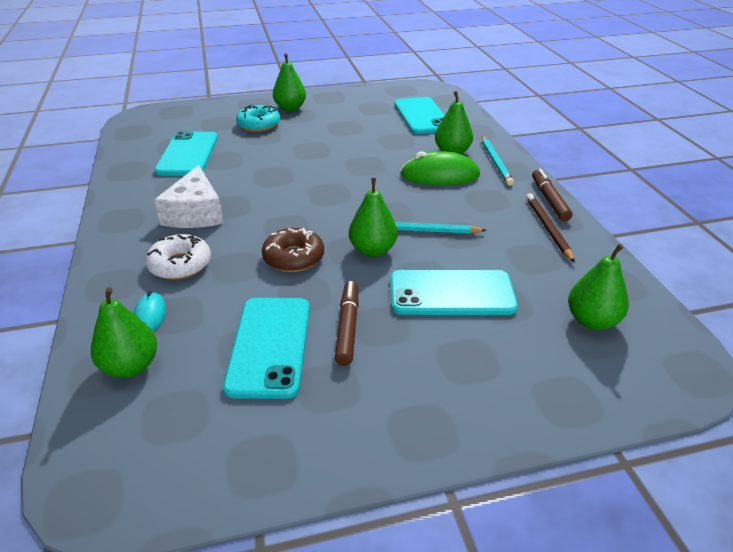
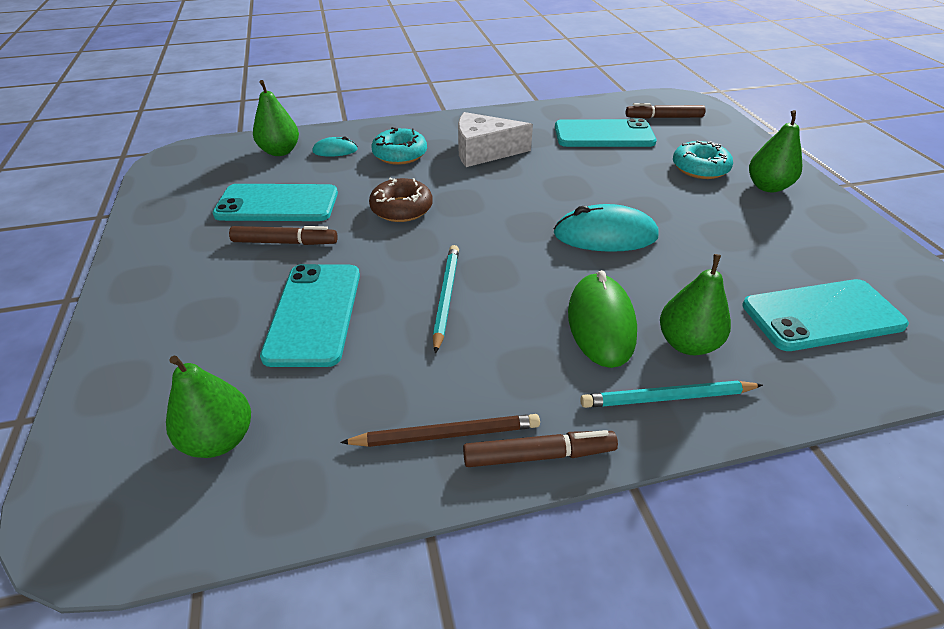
camera: 90 degrees right, 5 degrees up
(168, 127) = (663, 117): none -> brown marker
(180, 264) = (400, 154): white donut -> turquoise donut
(344, 166) = (605, 235): none -> turquoise mouse
(373, 250) = (408, 258): green pear -> none

